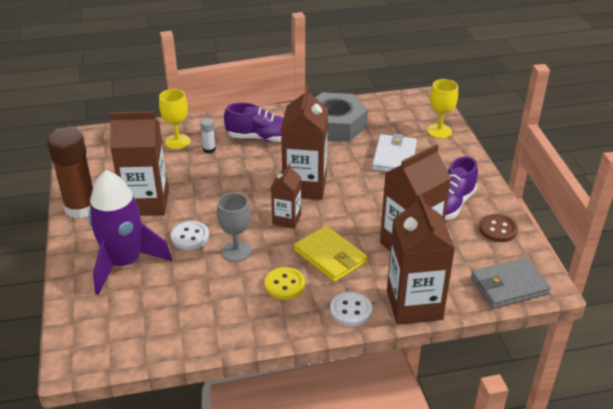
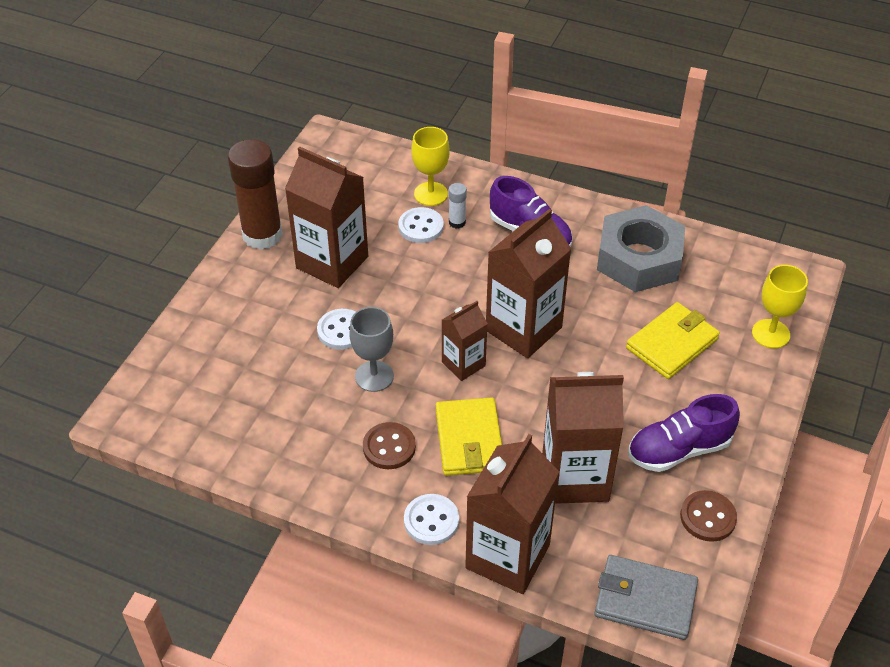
camera: 35 degrees right, 10 degrees up
(124, 263) = (251, 328): purple rocket -> none
(188, 161) = (421, 227): none -> white button
(284, 284) = (389, 447): yellow button -> brown button
(394, 157) = (672, 343): white wallet -> yellow wallet

